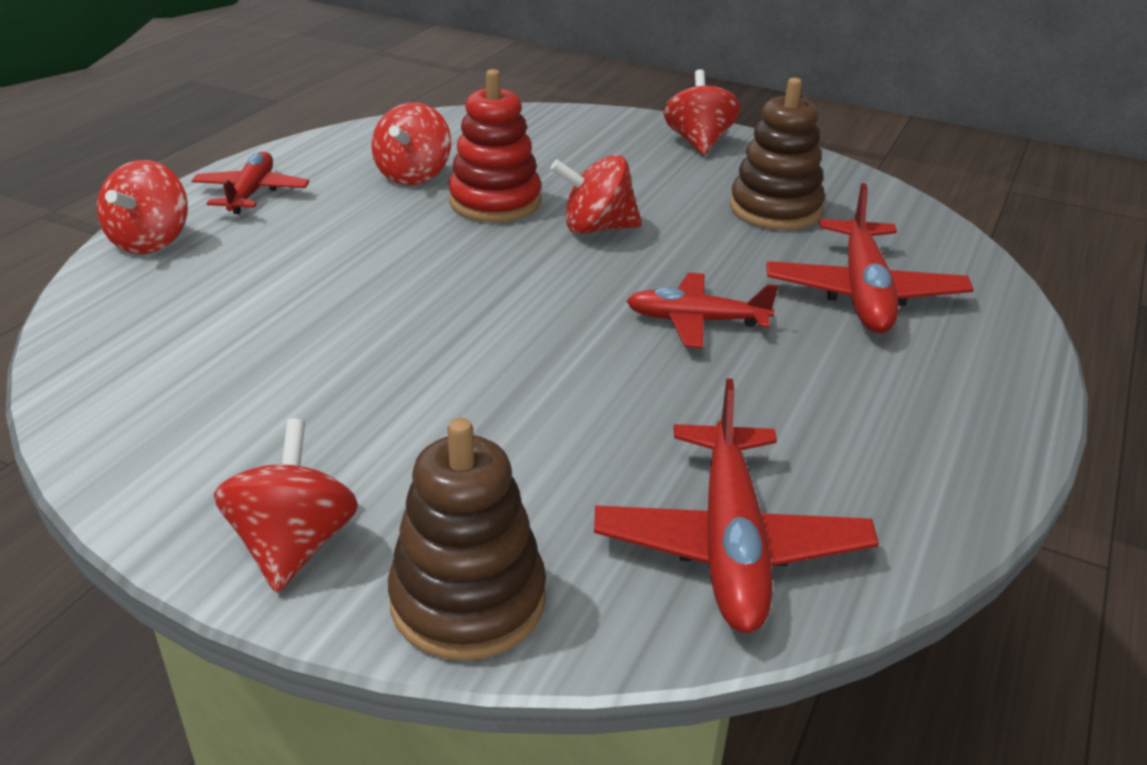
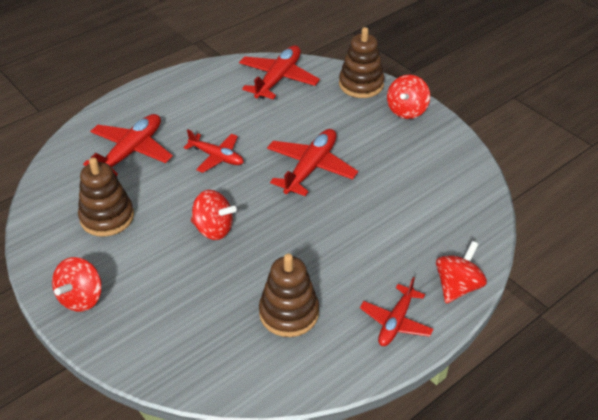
camera: 155 degrees left, 10 degrees up
(413, 175) = (289, 313): red spinning top -> brown stacking toy
(489, 345) = (311, 168): none -> red plane
(495, 202) = (253, 269): red stacking toy -> none

